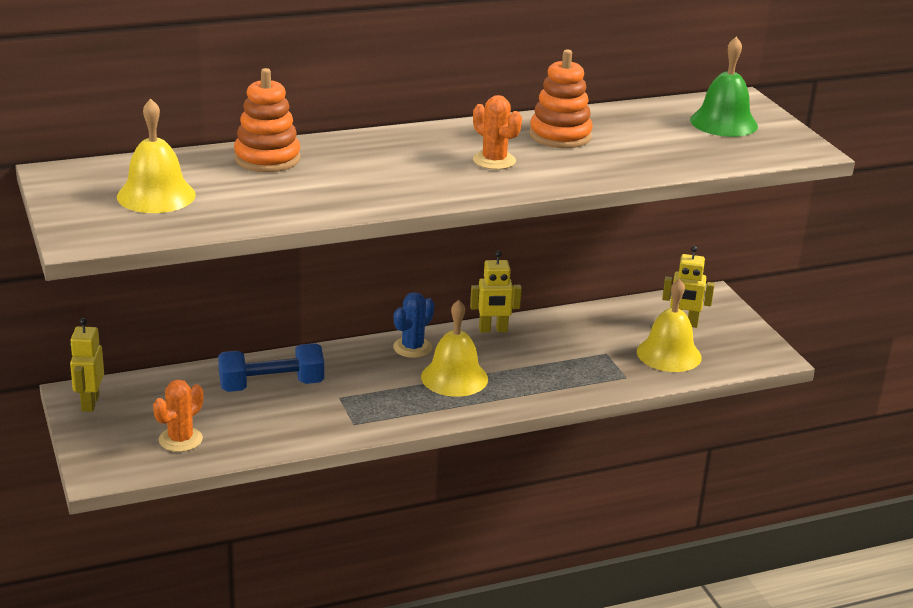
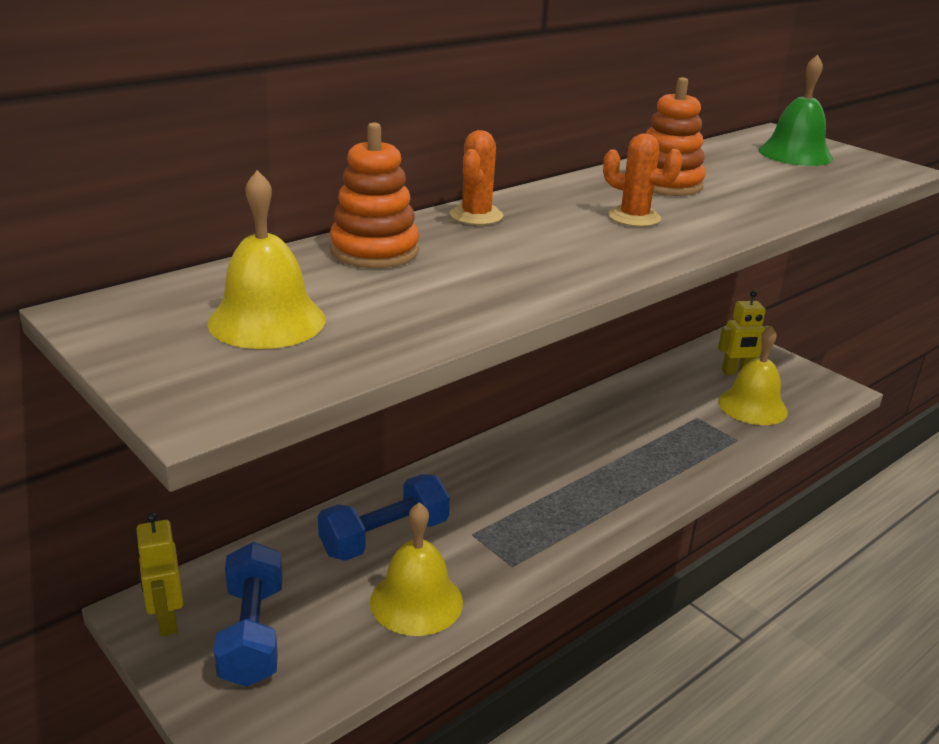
camera: 20 degrees left, 0 degrees up
(141, 423) = (252, 634): none -> blue dumbbell
(180, 439) = (318, 646): orange cactus -> orange cactus (476, 216)
(412, 348) = (507, 453): blue cactus -> none
(454, 377) = (576, 479): yellow bell -> yellow bell (416, 601)
(493, 330) = (572, 415): yellow robot -> none

